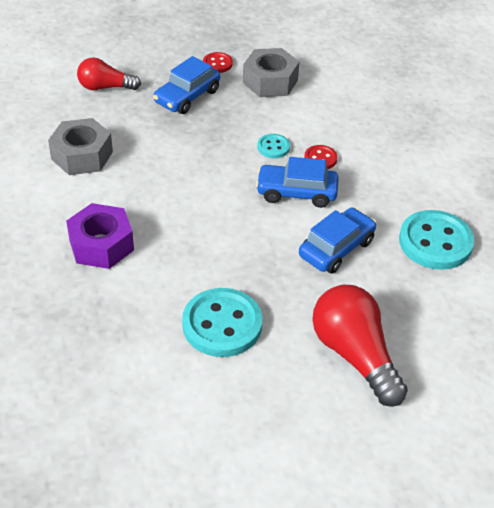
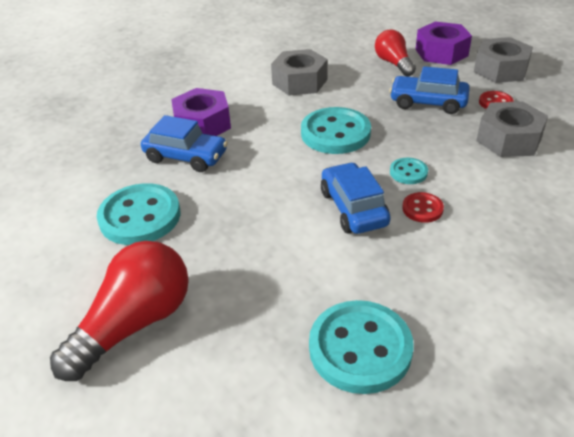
camera: 70 degrees right, 5 degrees down
(113, 53) = (441, 52): none -> purple nut
(172, 38) = (500, 70): none -> grey nut
(189, 165) = (335, 133): none -> turquoise button
(336, 248) = (289, 262): blue car -> blue car (186, 157)

